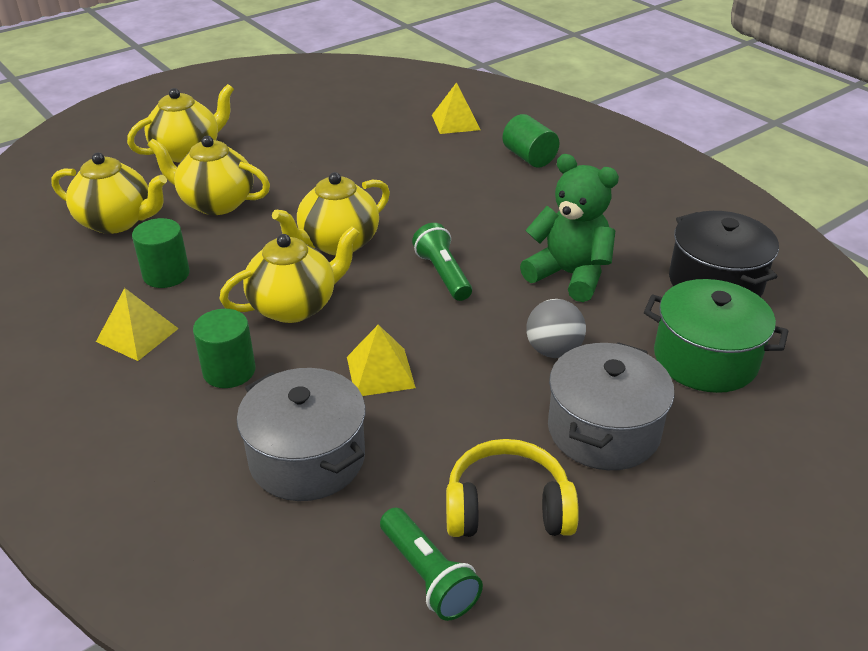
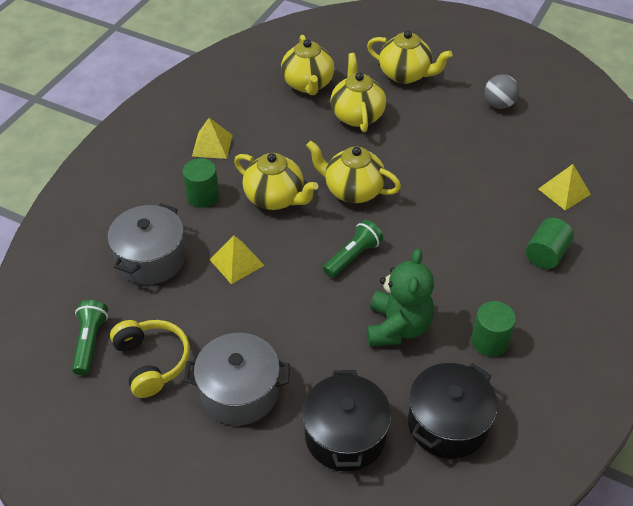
camera: 65 degrees right, 10 degrees up
(166, 274) = (271, 130): green cylinder -> green cylinder (489, 341)
(428, 575) = (90, 342): green flashlight -> green flashlight turned 150 degrees clockwise
(553, 350) = (305, 342): grey ball -> grey ball (498, 104)
(705, 359) = (345, 435): green pot -> black pot

